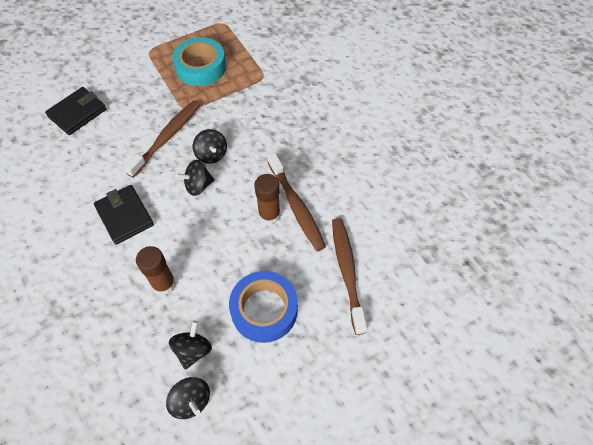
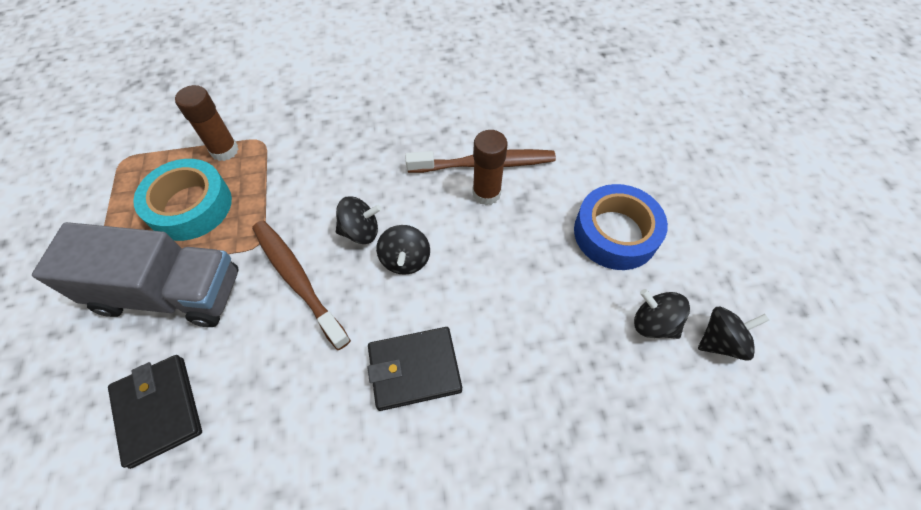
camera: 70 degrees left, 0 degrees up
(142, 86) = (170, 293): none -> grey truck
(164, 284) = (548, 338): brown glue stick -> brown glue stick (224, 150)
(347, 272) = (587, 145): brown toothbrush -> none

